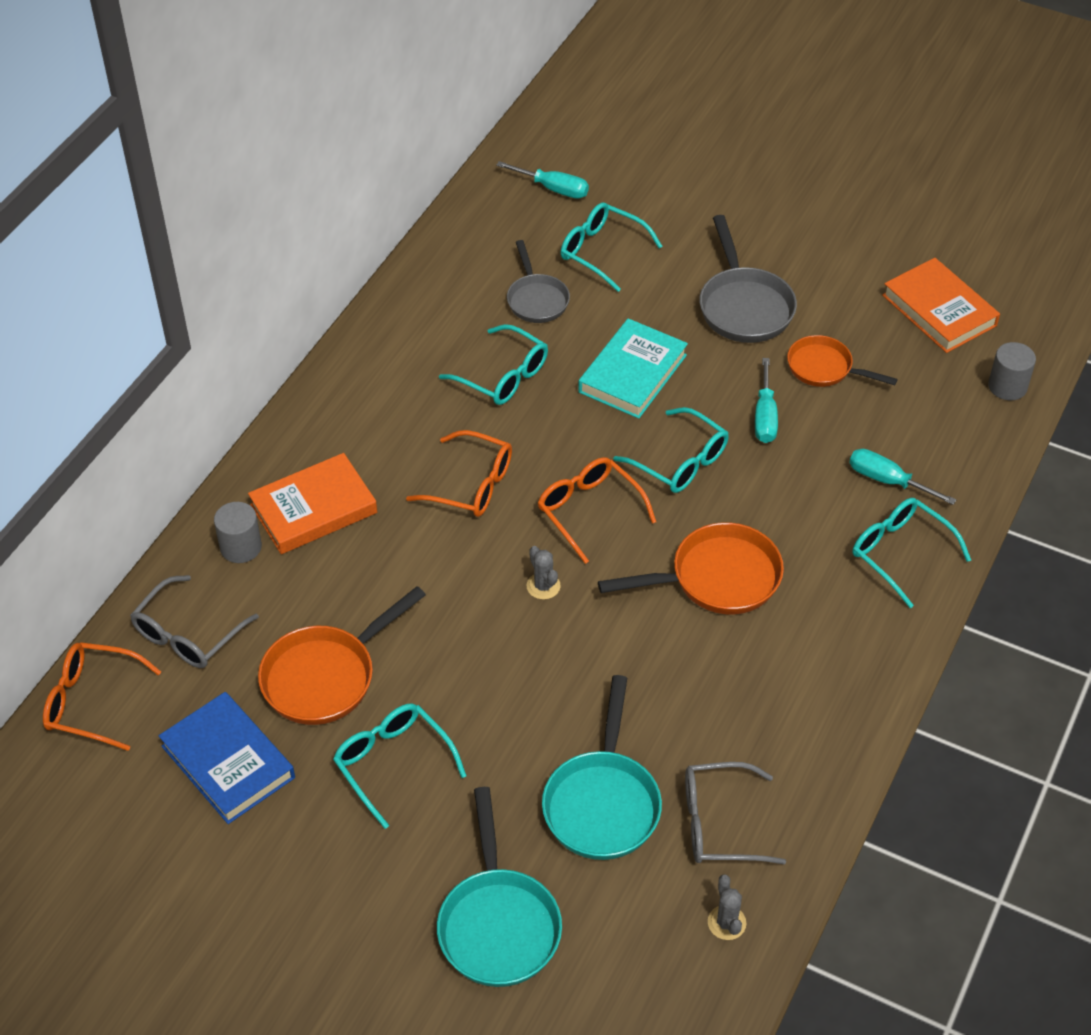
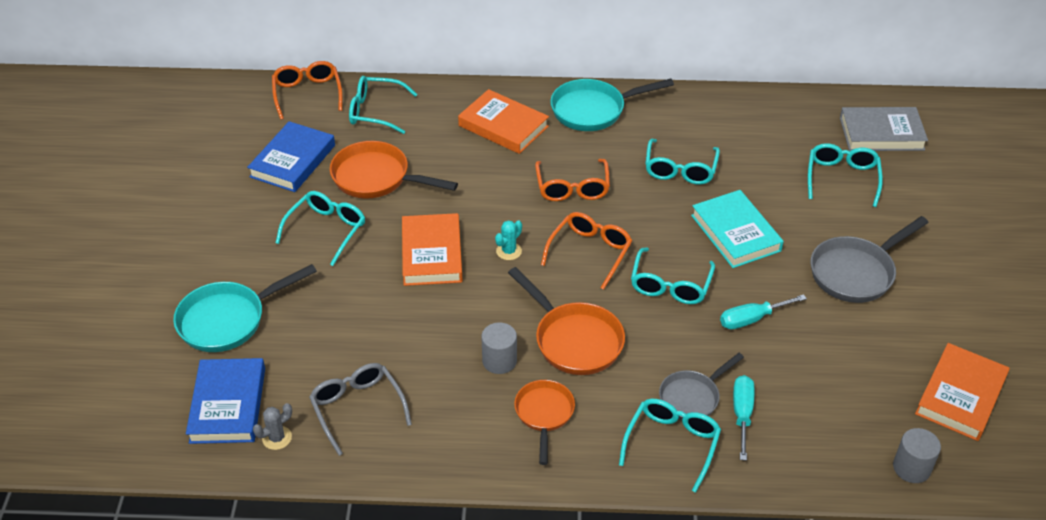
camera: 65 degrees right, 5 degrees down
(188, 634) = (375, 111): grey glasses -> turquoise glasses
(241, 547) = (453, 107): grey cylinder -> grey cylinder (499, 361)
(503, 664) = (432, 254): none -> orange book
(536, 299) = (765, 161): grey pan -> grey pan (692, 397)
(543, 586) = (509, 251): grey cactus -> turquoise cactus
(553, 189) = (881, 133): turquoise screwdriver -> grey book
(602, 803) = (345, 340): turquoise pan -> turquoise pan (593, 110)
(632, 373) = (735, 233): turquoise book -> turquoise book turned 60 degrees clockwise
(648, 963) = (228, 405): none -> blue book
(824, 368) = (831, 340): orange pan -> orange pan (544, 414)

